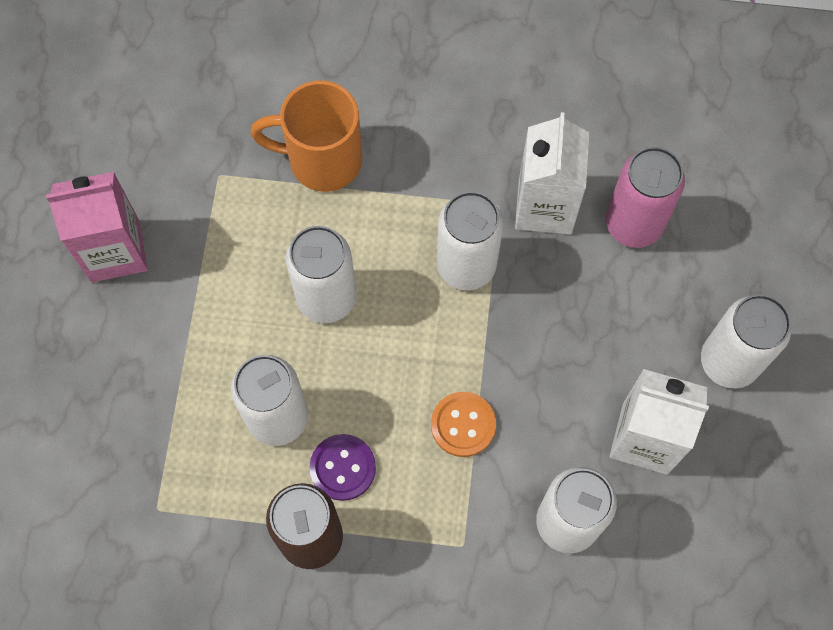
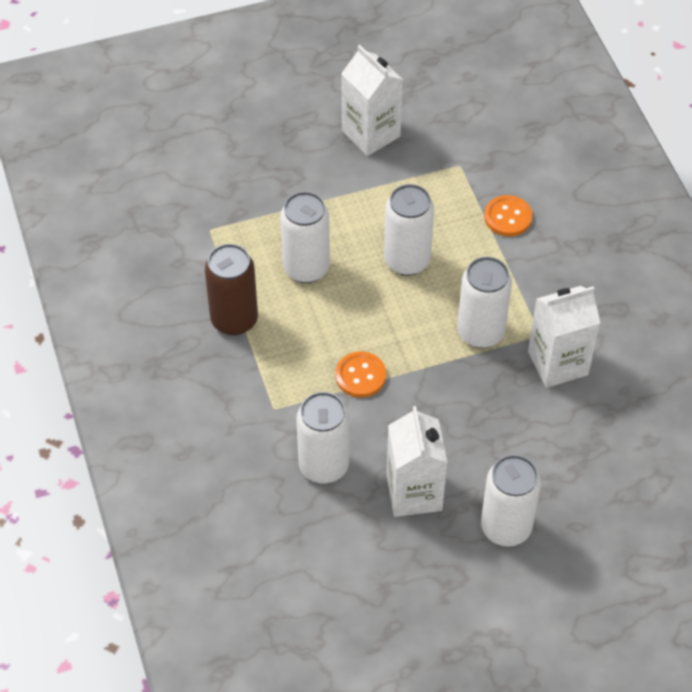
camera: 65 degrees right, 15 degrees down
(115, 251) = (371, 133): pink carton -> white carton
(322, 160) = (508, 217): orange mug -> orange button
(342, 468) = (291, 318): purple button -> none
(633, 224) = (579, 425): pink can -> none

